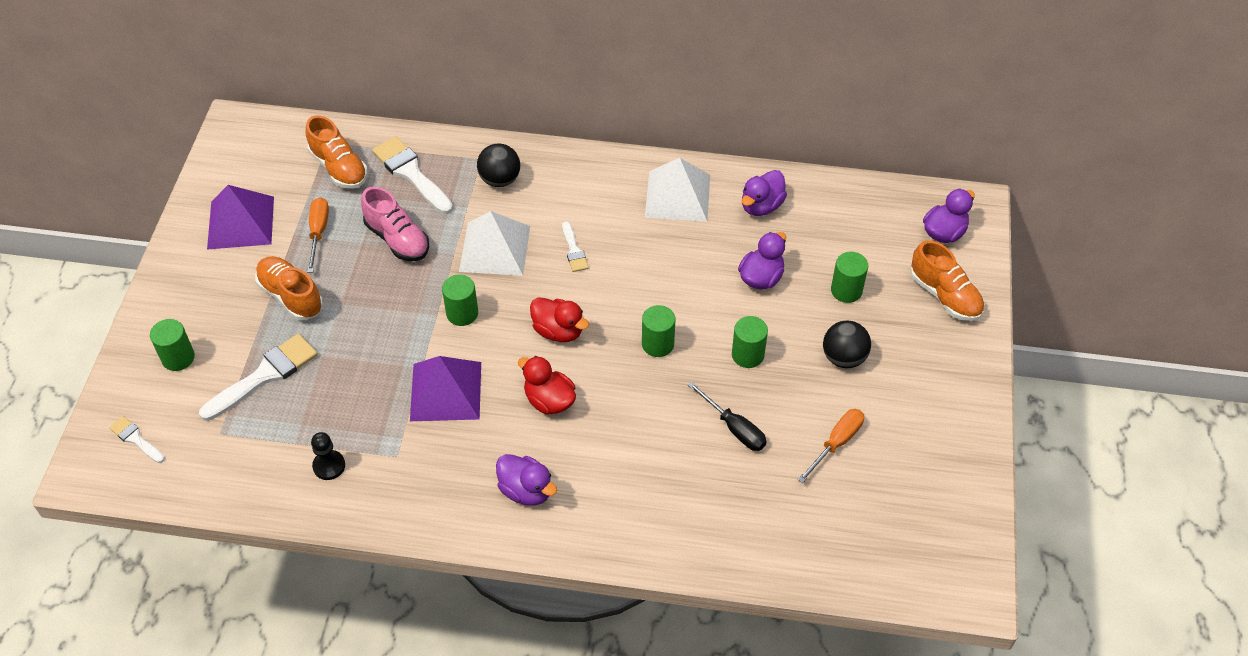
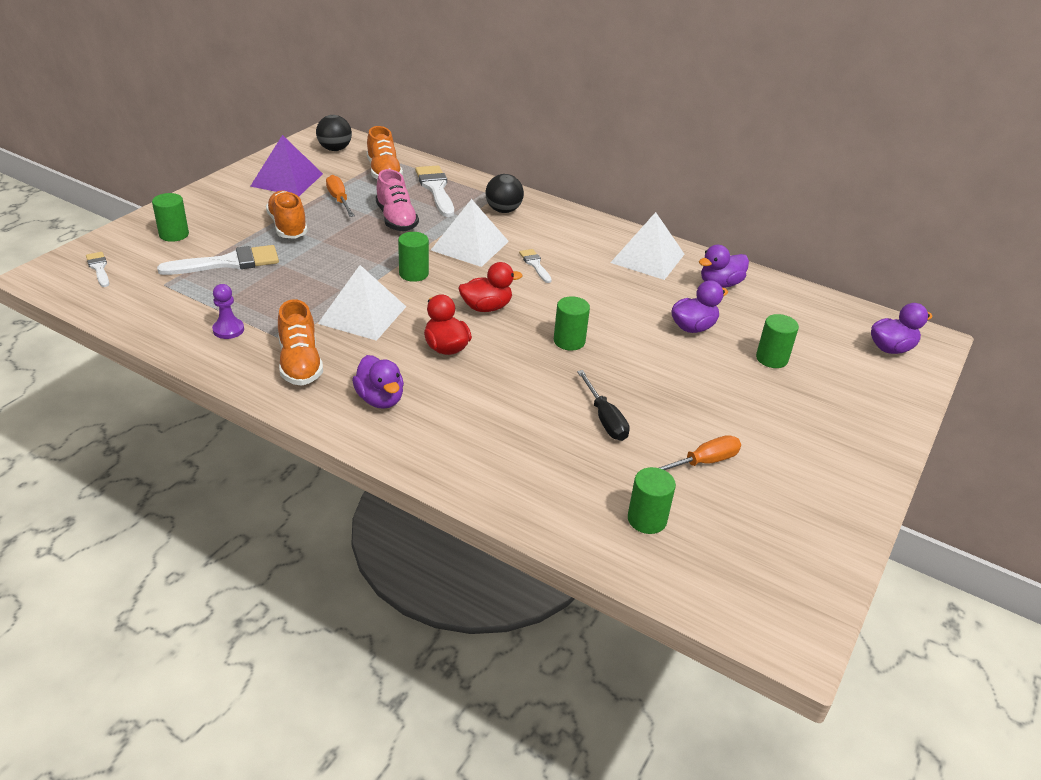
camera: 20 degrees right, 15 degrees down
(318, 232) = (339, 200): orange screwdriver -> orange screwdriver turned 45 degrees counterclockwise
(329, 466) = (228, 330): black pawn -> purple pawn
(446, 391) = (362, 315): purple pyramid -> white pyramid
(558, 331) = (486, 307): red duck -> red duck turned 75 degrees counterclockwise
(574, 250) = (535, 264): white brush -> white brush turned 150 degrees clockwise
(747, 355) = (649, 373): green cylinder -> green cylinder (647, 519)
(844, 358) = (744, 403): black ball -> black ball (335, 149)
(944, 296) = (871, 391): orange shoe -> orange shoe (300, 363)

